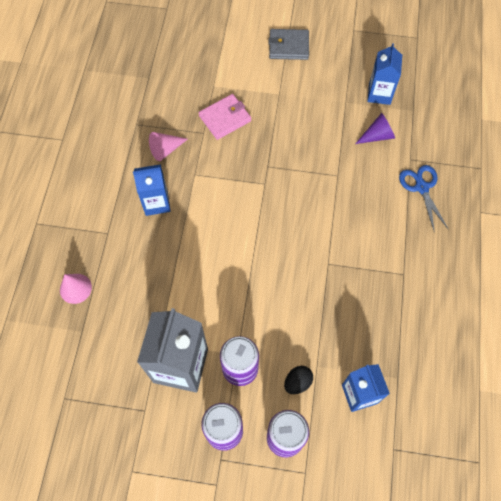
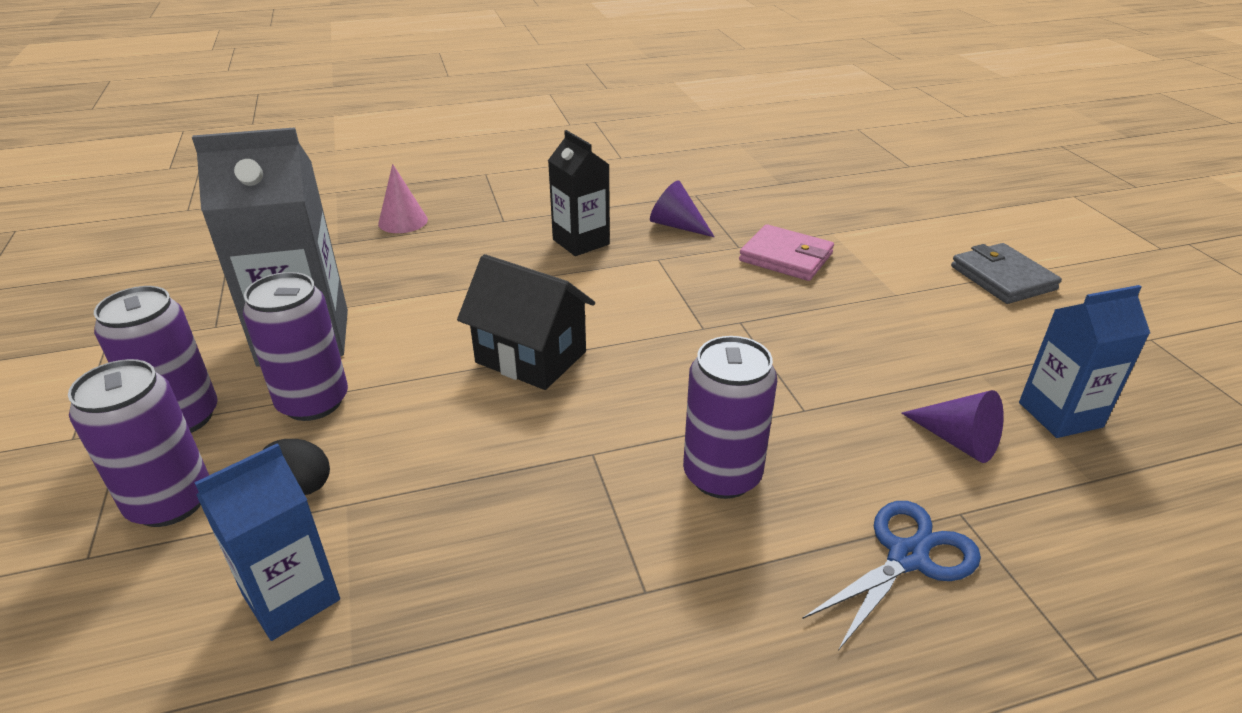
camera: 65 degrees right, 30 degrees down
(156, 203) = (581, 242): blue carton -> black carton
(166, 150) = (677, 225): pink cone -> purple cone
(251, 264) = (531, 357): none -> black house
(360, 223) = (722, 475): none -> purple can

